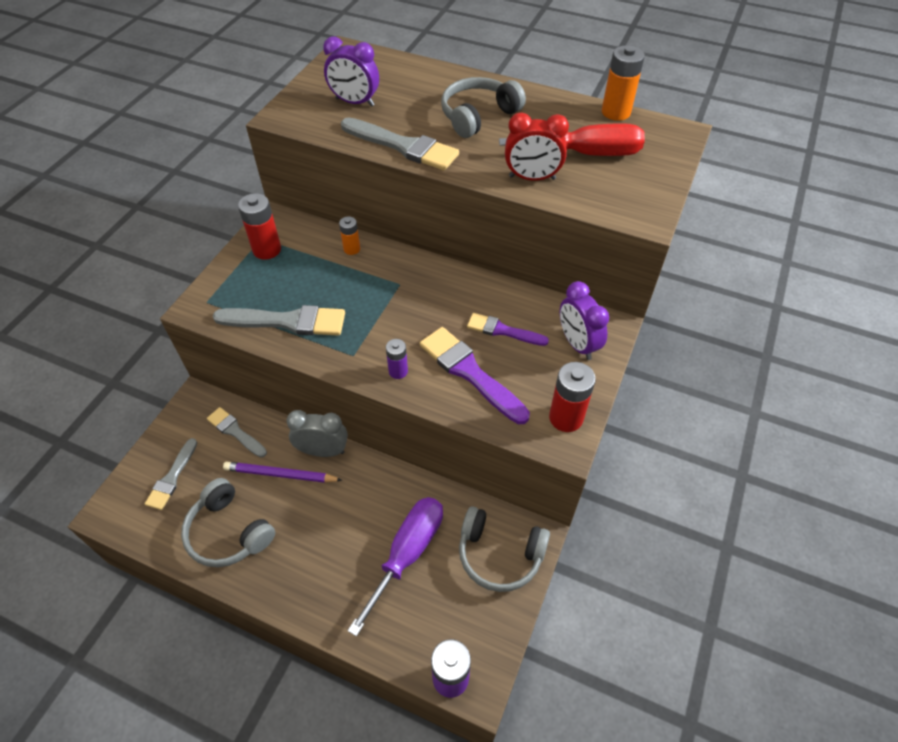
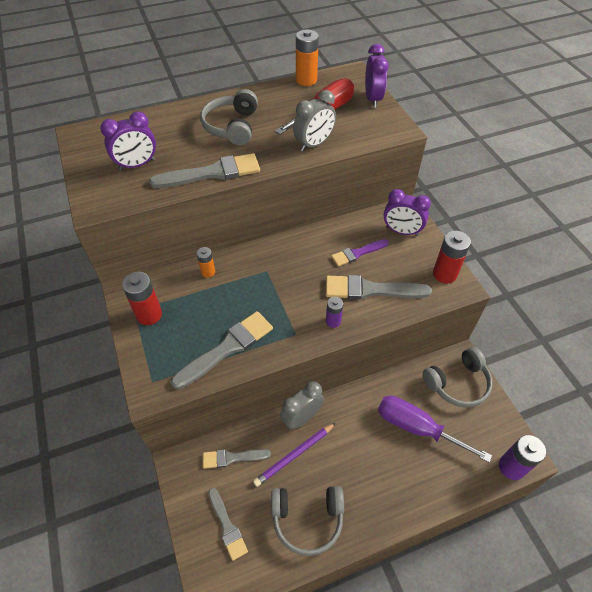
camera: 45 degrees left, 0 degrees up
(407, 553) = (416, 427): purple screwdriver -> purple screwdriver turned 45 degrees counterclockwise
(469, 372) = (370, 290): purple brush -> grey brush
(532, 178) = (314, 144): red clock -> grey clock
(663, 171) = (373, 99): none -> purple clock

